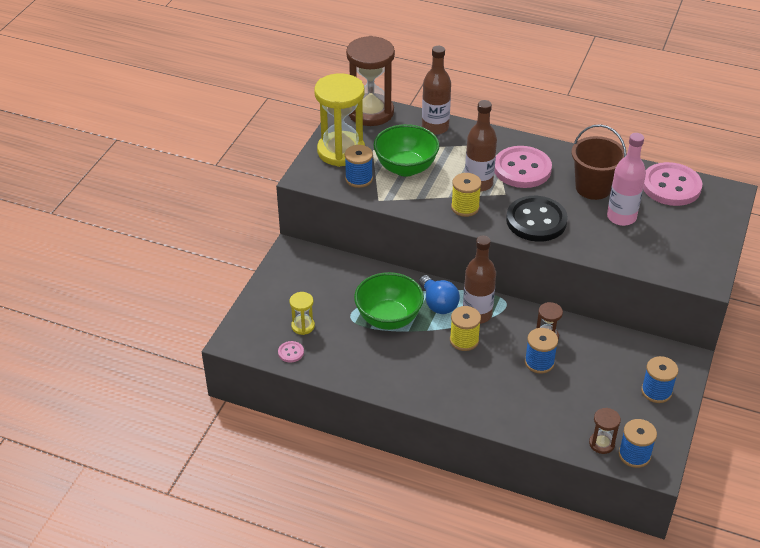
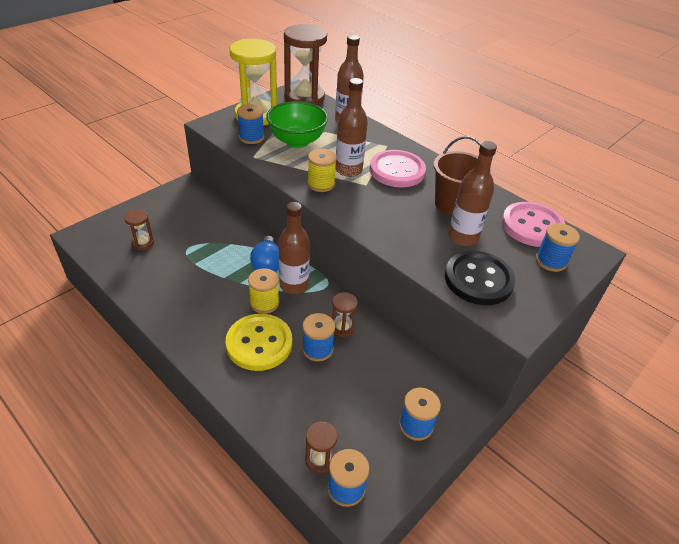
camera: 20 degrees right, 0 degrees up
(291, 352) = (113, 260): pink button -> none
(303, 326) = (142, 243): yellow hourglass -> brown hourglass
(388, 318) = (216, 261): green bowl -> none
(487, 376) = (259, 343): none -> yellow button
(536, 221) = (377, 214): black button -> black button (478, 280)
(621, 217) = (463, 237): pink bottle -> brown bottle
(703, 214) = (550, 261): none -> blue spool

